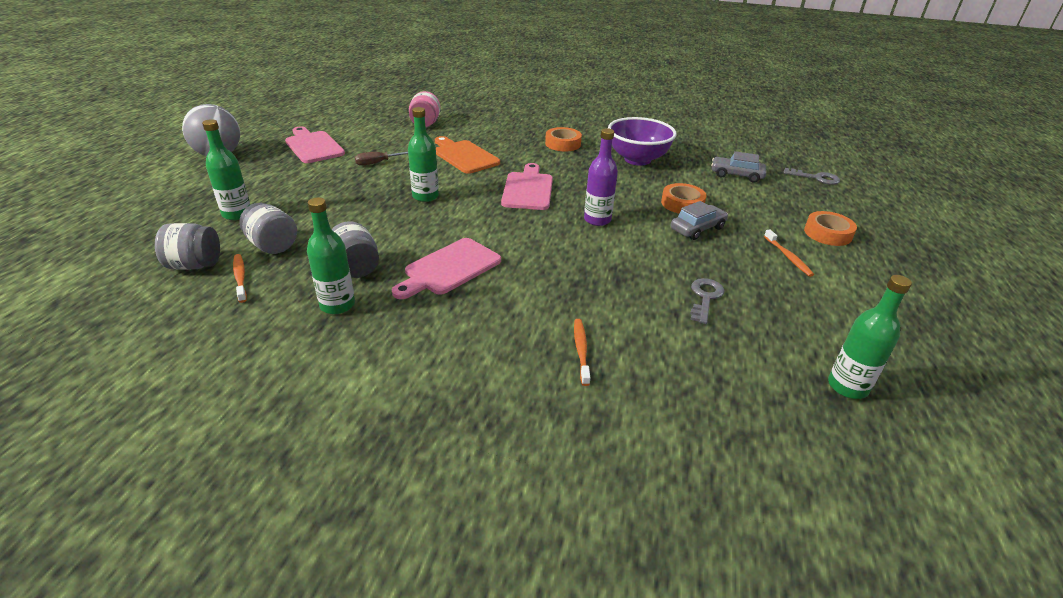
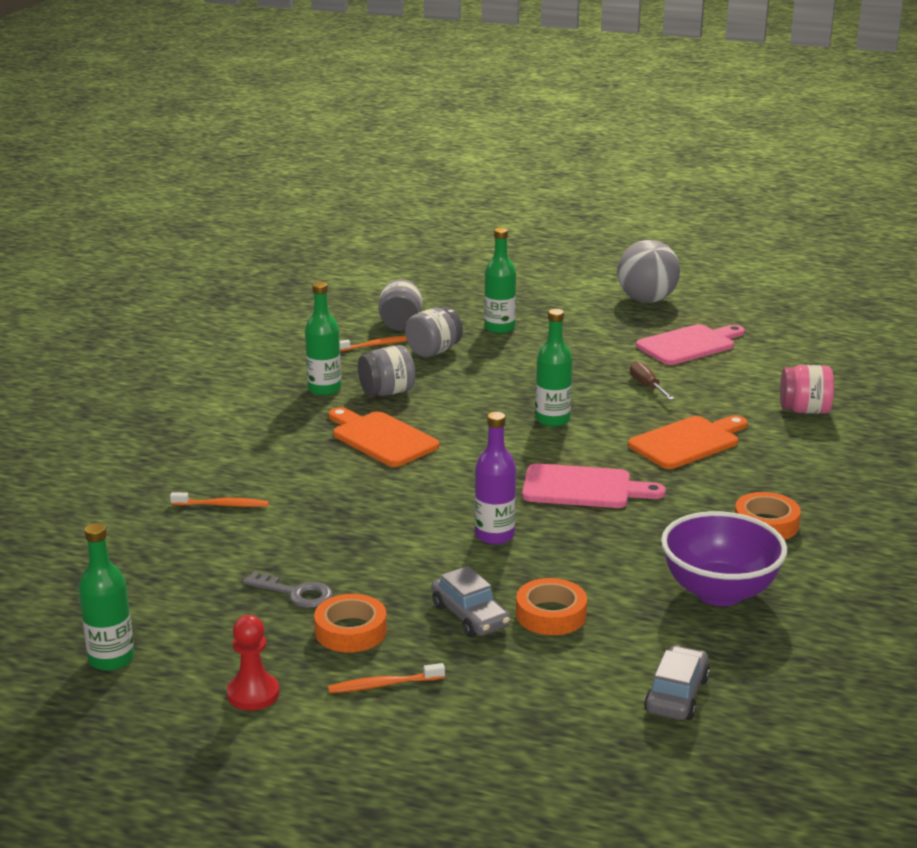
camera: 95 degrees right, 10 degrees down
(449, 268) = (381, 438): pink cutting board -> orange cutting board
(816, 178) = (687, 802): grey key -> none
(827, 233) = (453, 748): orange tape -> orange tape (350, 631)
(835, 307) = (253, 694): none -> red pawn

